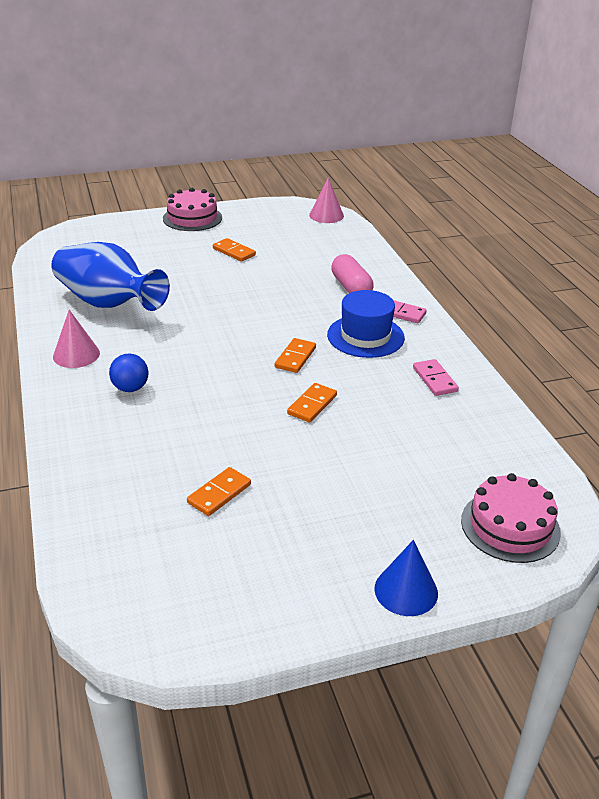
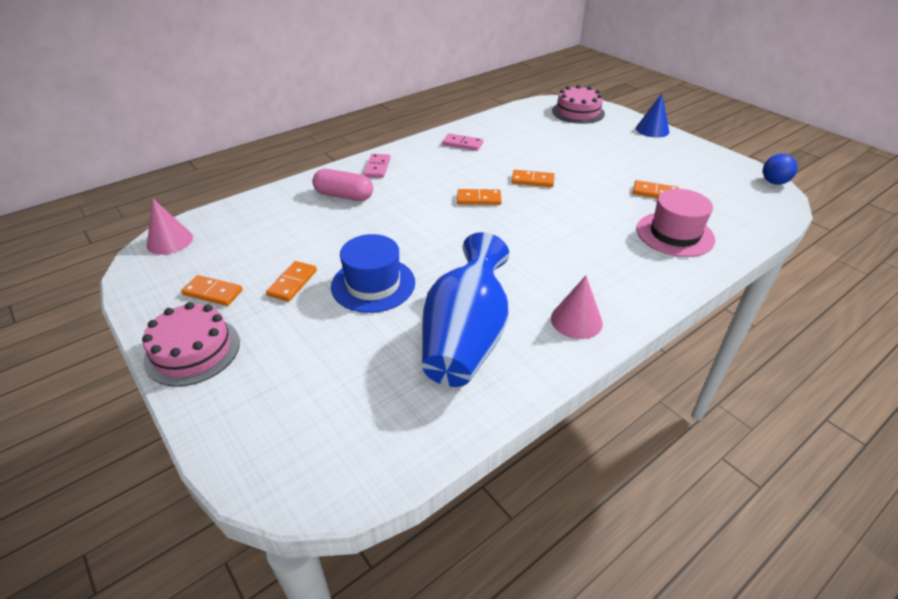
camera: 110 degrees left, 5 degrees up
(129, 466) = (674, 234): none -> pink hat
(130, 388) = (592, 266): blue ball -> blue ball (774, 182)
(247, 226) = (213, 292): none -> orange domino
(351, 287) = (344, 196): pink capsule -> pink capsule turned 60 degrees clockwise
(365, 336) = (424, 176): blue hat -> blue hat (373, 284)
(435, 379) = (462, 144): pink domino -> pink domino turned 60 degrees clockwise

